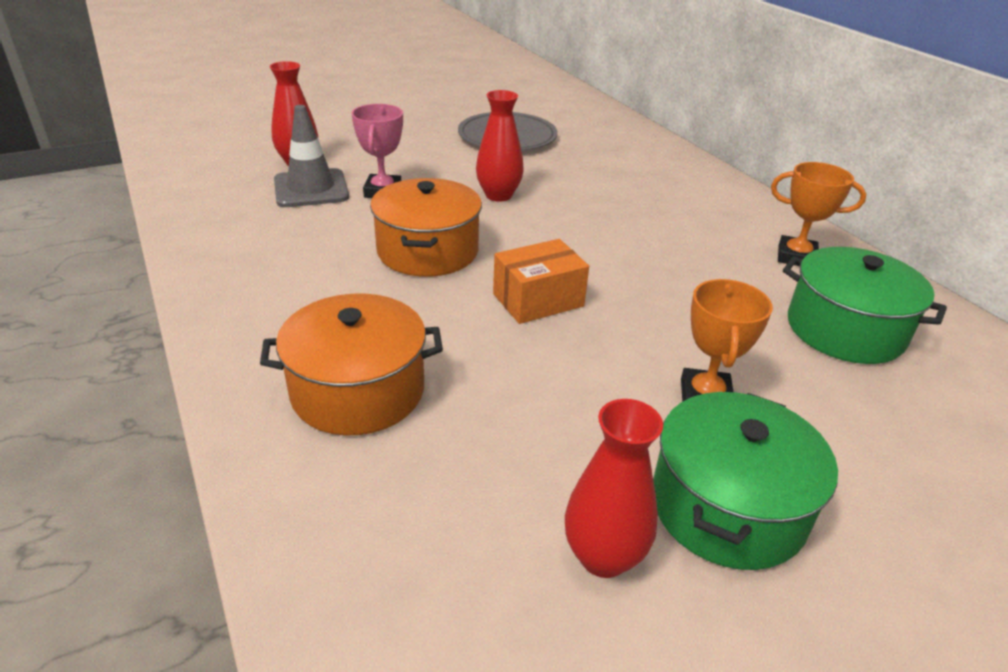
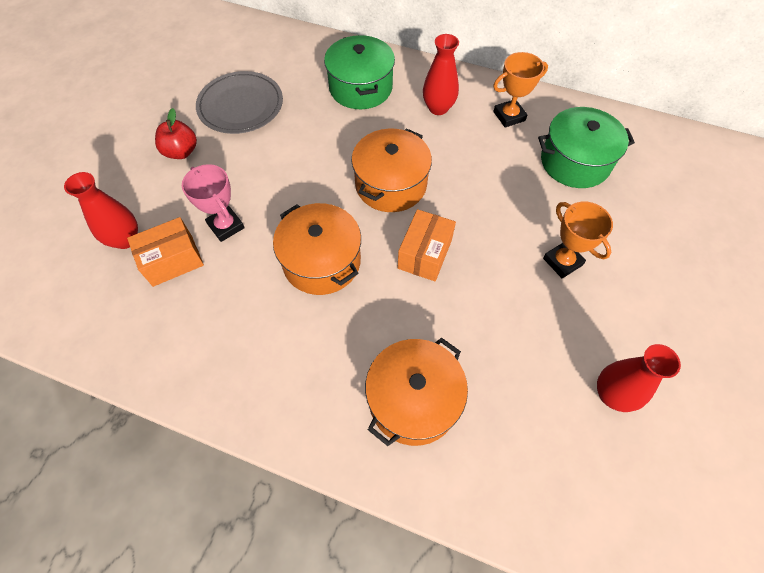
camera: 40 degrees left, 25 degrees up
(311, 189) = (172, 260): grey traffic cone -> orange box
(417, 139) = (181, 152): none -> red apple
(498, 195) = (304, 175): red vase -> red vase (438, 108)
(576, 239) = (391, 184): none -> orange pot
(727, 507) = (627, 323): green pot -> green pot (360, 87)

